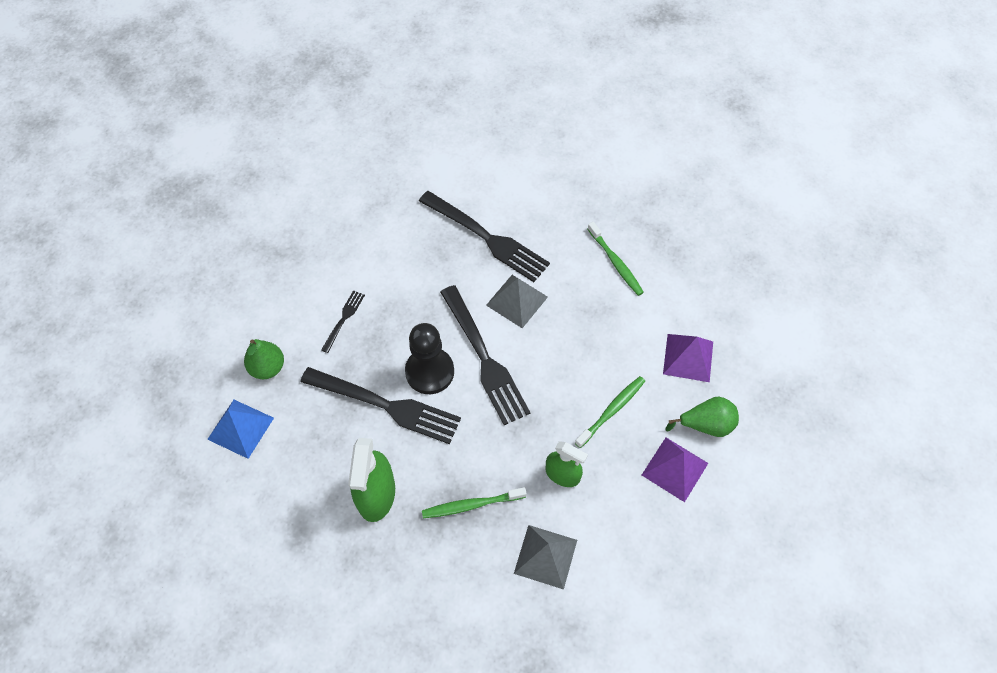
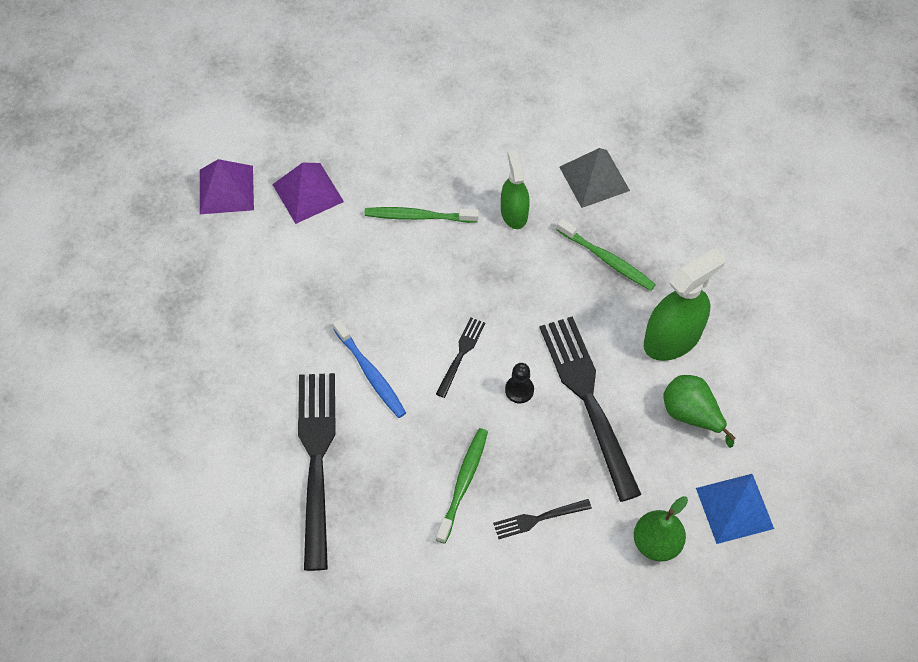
camera: 130 degrees left, 0 degrees up
(429, 372) = (519, 390): black pawn -> black pawn, size x0.47
(484, 358) = (461, 354): black fork -> black fork, size x0.46
(517, 301) = (370, 373): grey pyramid -> blue toothbrush
(615, 263) = (246, 318): green toothbrush -> green toothbrush (463, 483)
(675, 469) = (430, 139): purple pyramid -> purple pyramid (226, 189)
(706, 425) = (367, 141): green pear -> green pear (691, 414)

